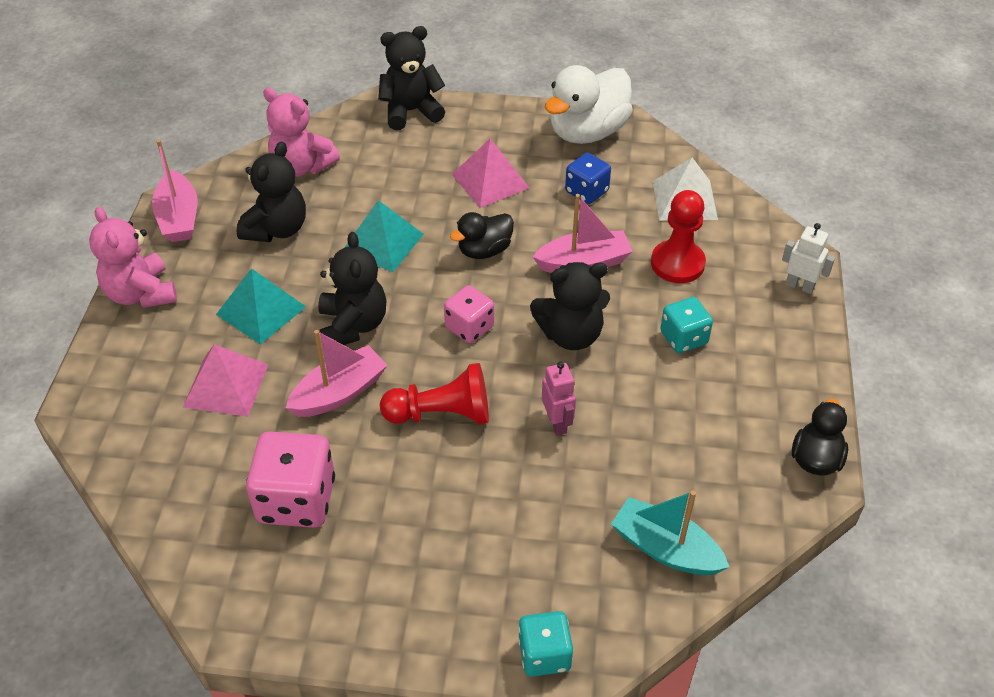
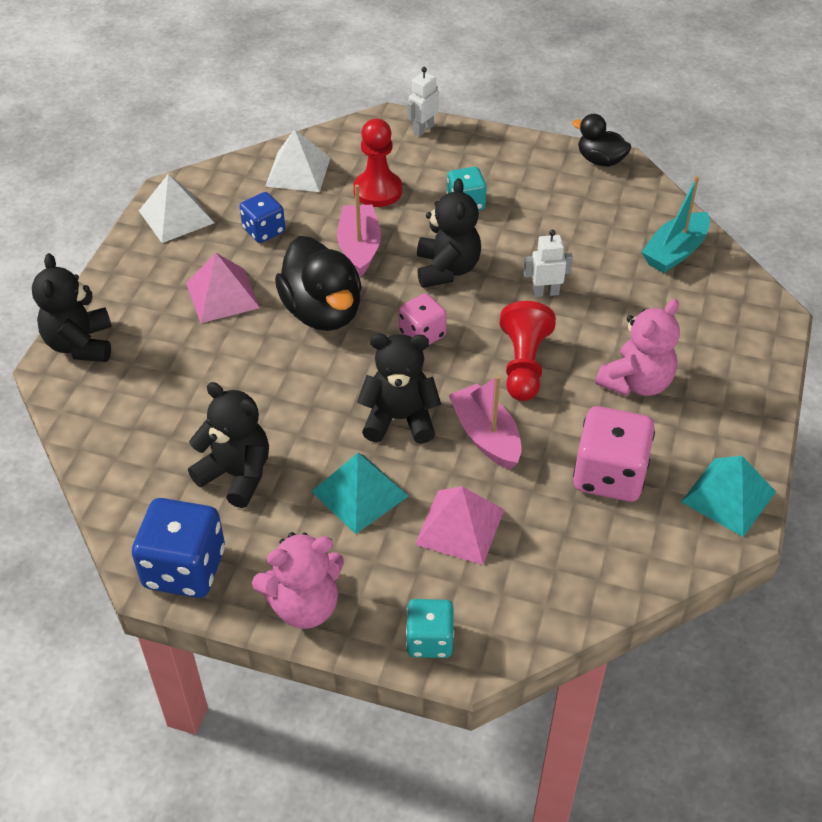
camera: 80 degrees left, 0 degrees up
(179, 217) = (184, 568): pink boat -> blue dice
(302, 166) = (137, 447): pink teddy bear -> pink teddy bear (636, 383)
(382, 242) = (287, 387): turquoise pyramid -> turquoise pyramid (728, 496)
(484, 250) = (322, 312): black duck -> black duck, size x1.75
(544, 654) = (766, 332): turquoise dice -> turquoise dice (429, 640)
(557, 423) = (545, 292): pink robot -> white robot
(587, 132) = (176, 216): white duck -> white pyramid

